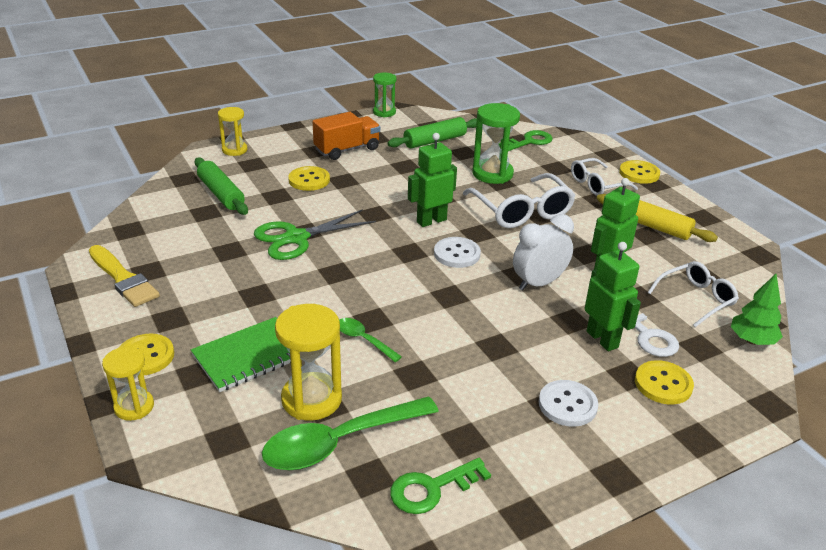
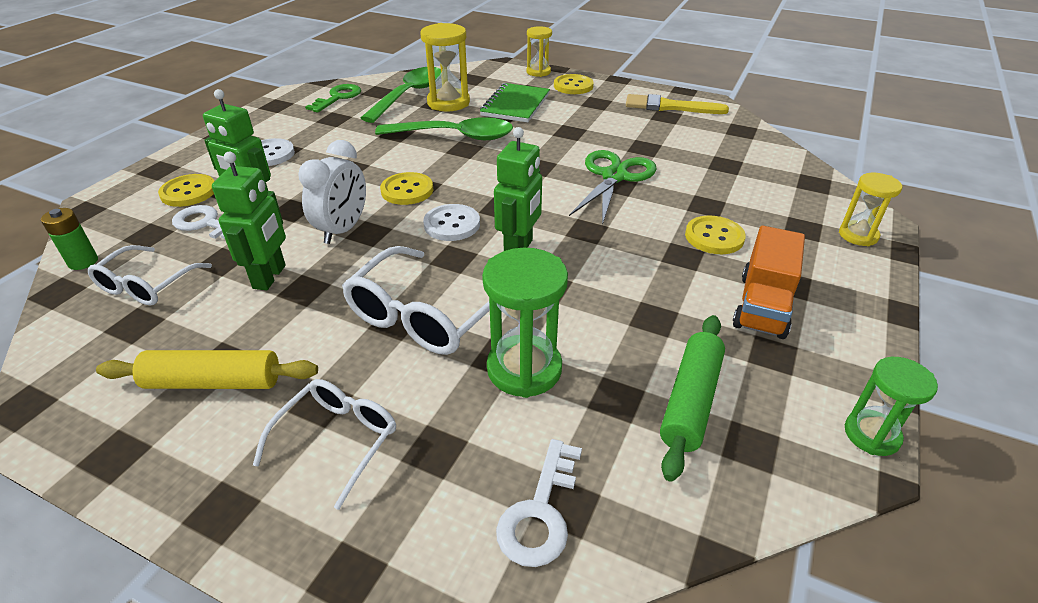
camera: 145 degrees right, 5 degrees up
(221, 194) = (752, 184): green rolling pin -> none
(363, 340) = (455, 136): green spoon -> green spoon, size x1.99
(522, 211) = (425, 315): white glasses -> white glasses turned 90 degrees counterclockwise
(530, 141) = (540, 512): green key -> white key
(639, 173) = (259, 532): yellow button -> yellow button (407, 190)
(752, 341) = (83, 262): green tree -> green battery

